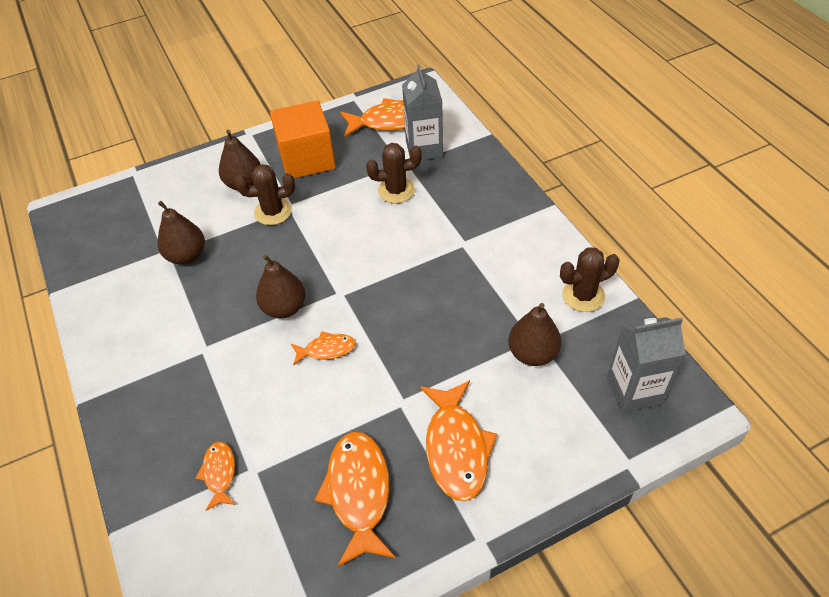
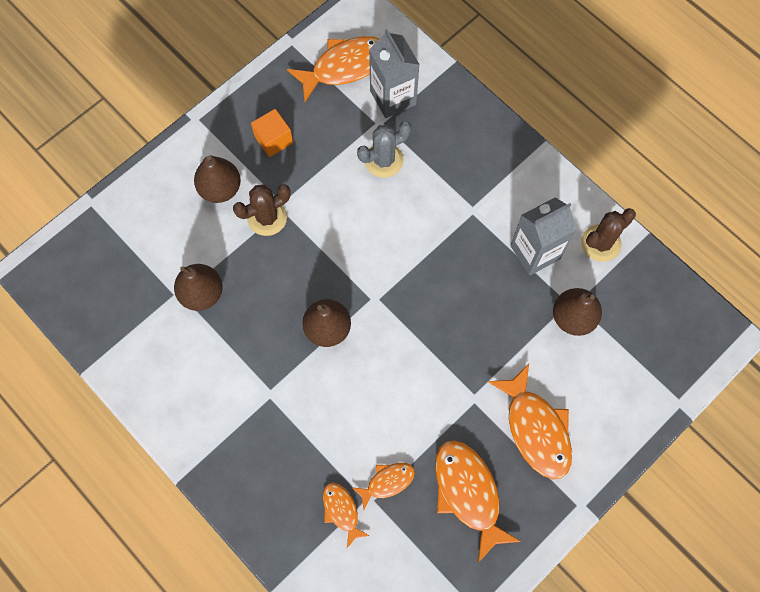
camera: 20 degrees left, 20 degrees up
(307, 159) = (273, 140): orange cube -> orange cube, size x0.53
(326, 349) = (386, 363): orange fish -> orange fish (387, 482)
(396, 190) = (384, 160): brown cactus -> grey cactus
(634, 391) = (668, 332): grey carton -> grey carton (535, 252)

